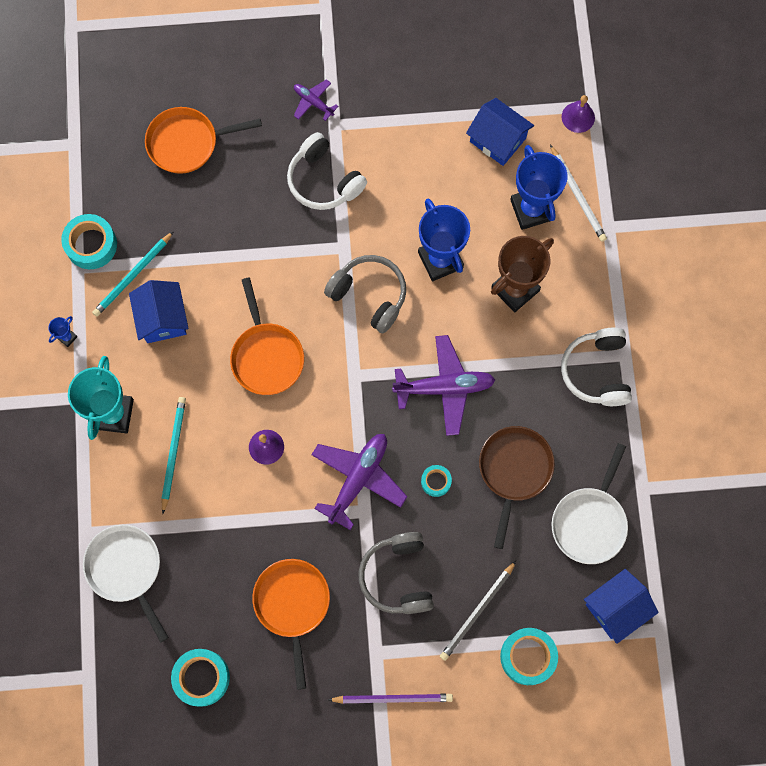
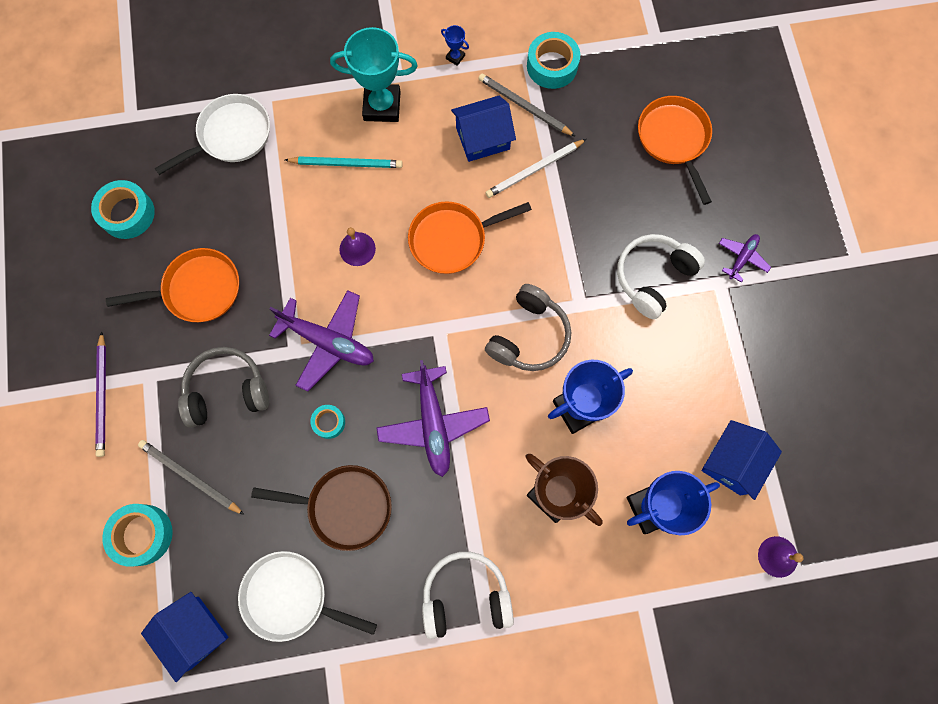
camera: 85 degrees right, 0 degrees up
(133, 276) = (524, 106): turquoise pencil -> grey pencil
(578, 195) = (678, 562): white pencil -> white pencil (534, 170)

